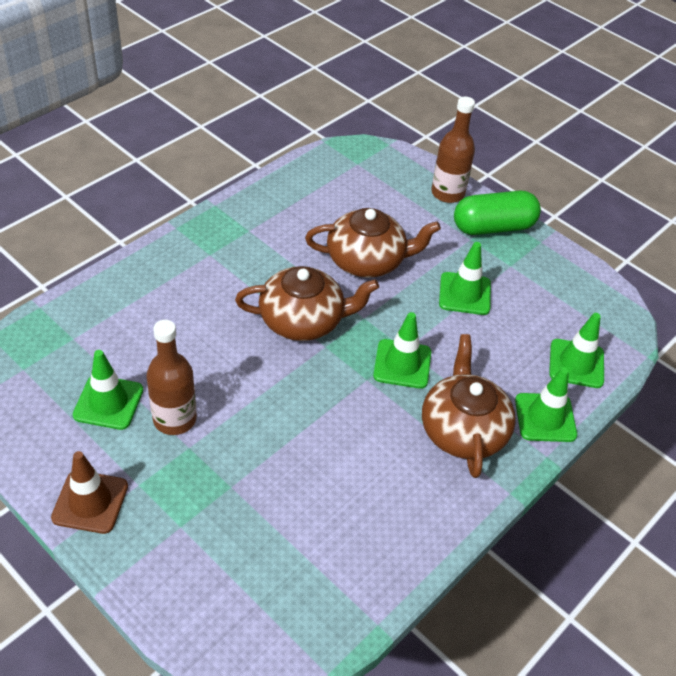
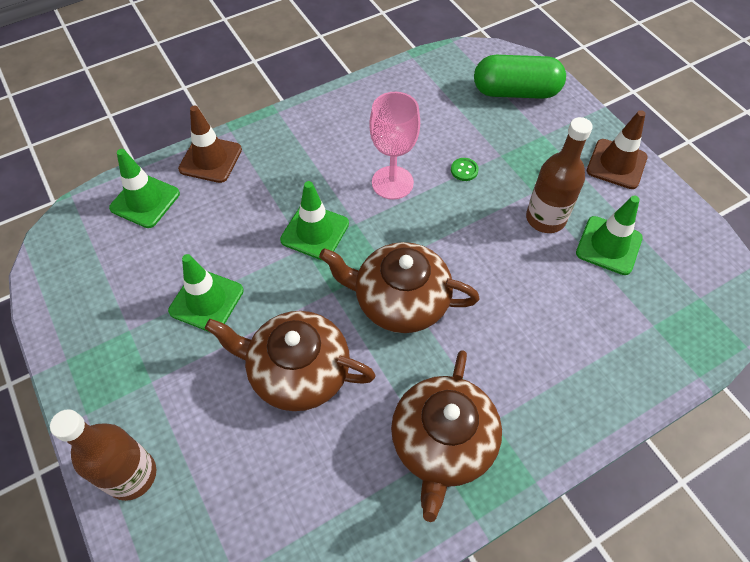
camera: 160 degrees left, 10 degrees up
(270, 458) = (464, 170): none -> green button
(345, 428) = (392, 182): none -> pink goblet
(463, 430) = (289, 162): brown teapot -> brown teapot (442, 442)
(493, 227) = (109, 396): green capsule -> green capsule (515, 92)
(545, 418) = (210, 159): green traffic cone -> brown traffic cone

